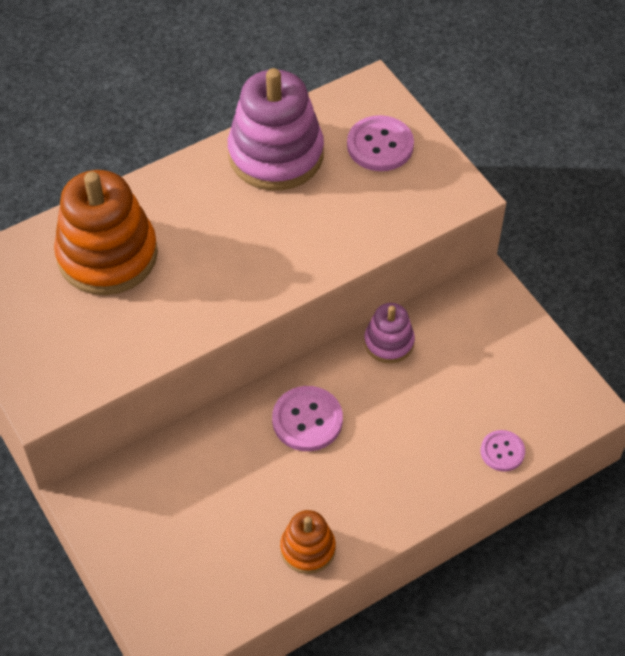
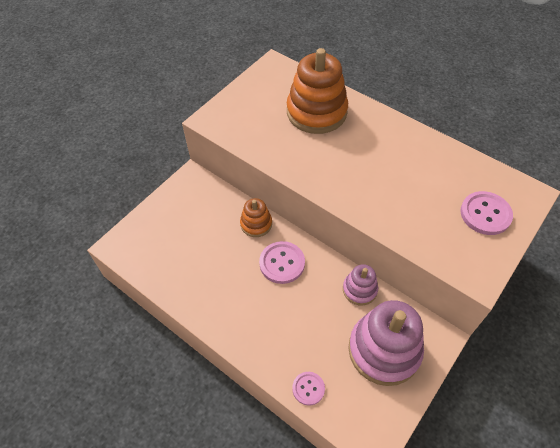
camera: 70 degrees right, 0 degrees up
(276, 154) = (438, 162): pink stacking toy -> pink stacking toy (384, 350)
(308, 549) = (195, 293): orange stacking toy -> orange stacking toy (256, 224)

